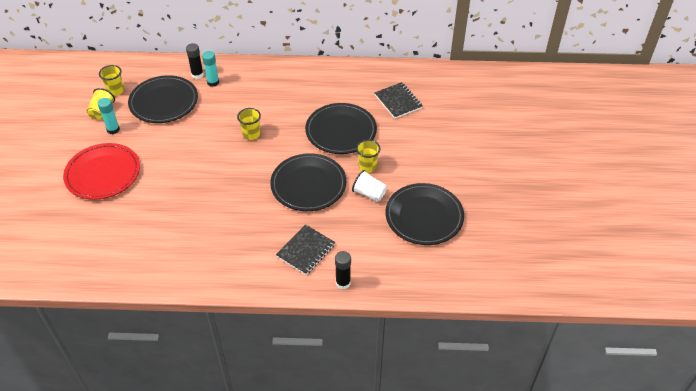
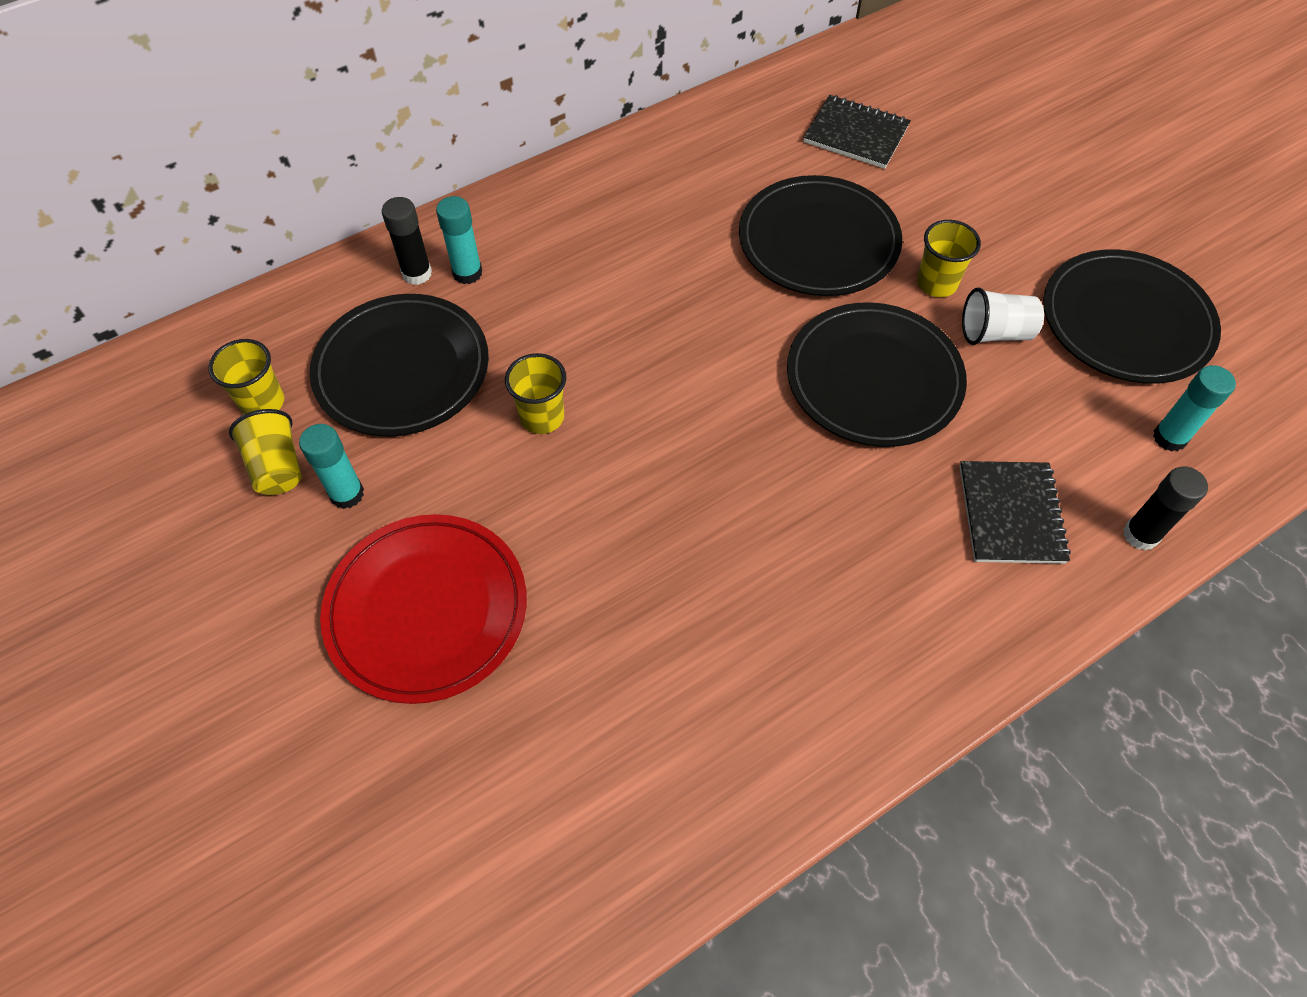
camera: 35 degrees left, 10 degrees up
(251, 134) = (659, 339): yellow cup -> yellow cup (542, 417)
(392, 261) = (1169, 437): none -> turquoise glue stick

